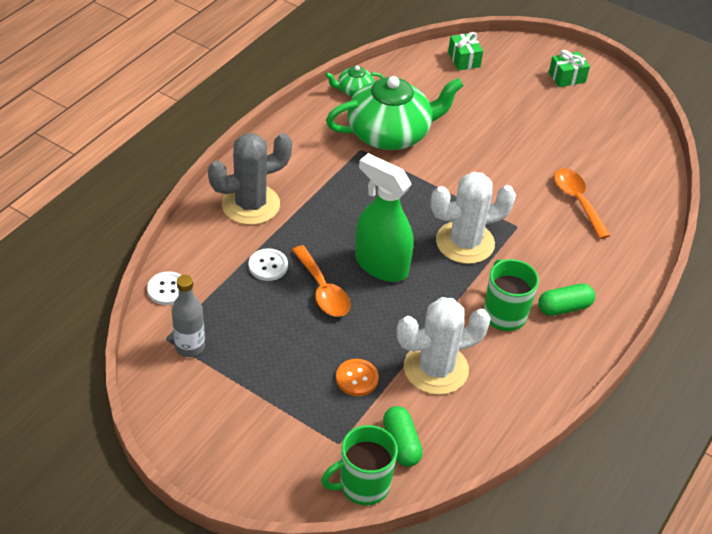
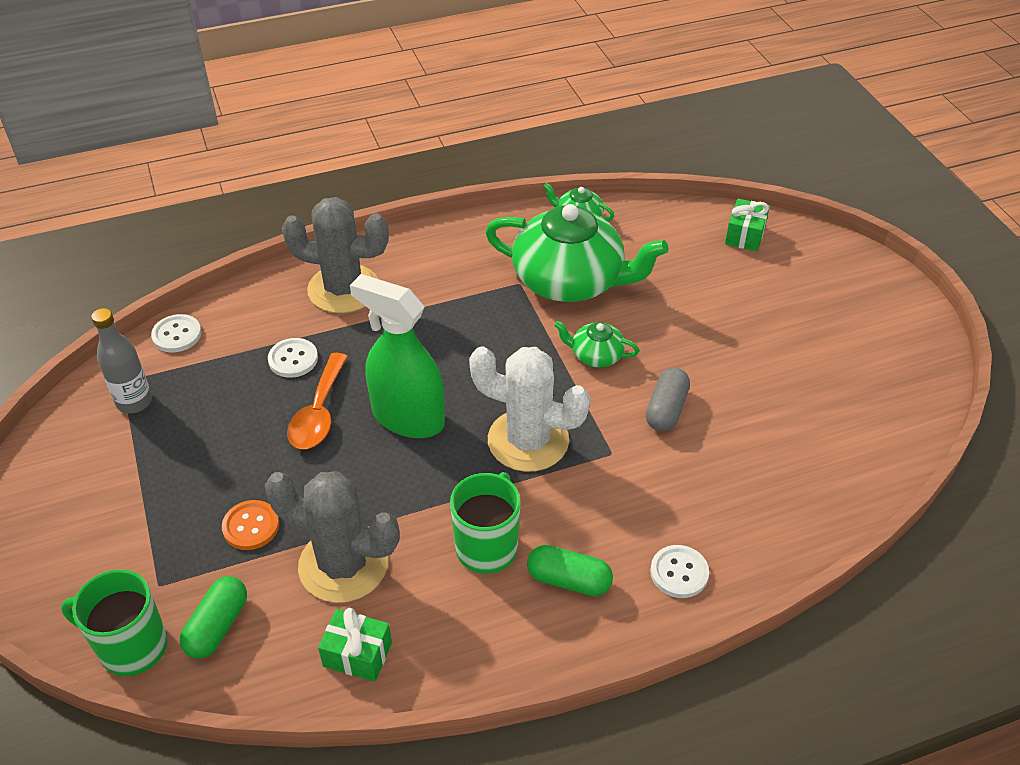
camera: 40 degrees right, 0 degrees up
(381, 265) = (407, 417): green spray bottle -> green spray bottle turned 45 degrees counterclockwise
(435, 369) = (343, 565): white cactus -> grey cactus
(452, 173) = (595, 355): none -> green teapot
(521, 186) = (666, 409): none -> grey capsule
(567, 77) = (862, 308): green gift -> green gift (357, 654)
(577, 201) = (721, 460): orange spoon -> none
(613, 272) = (679, 573): none -> white button

